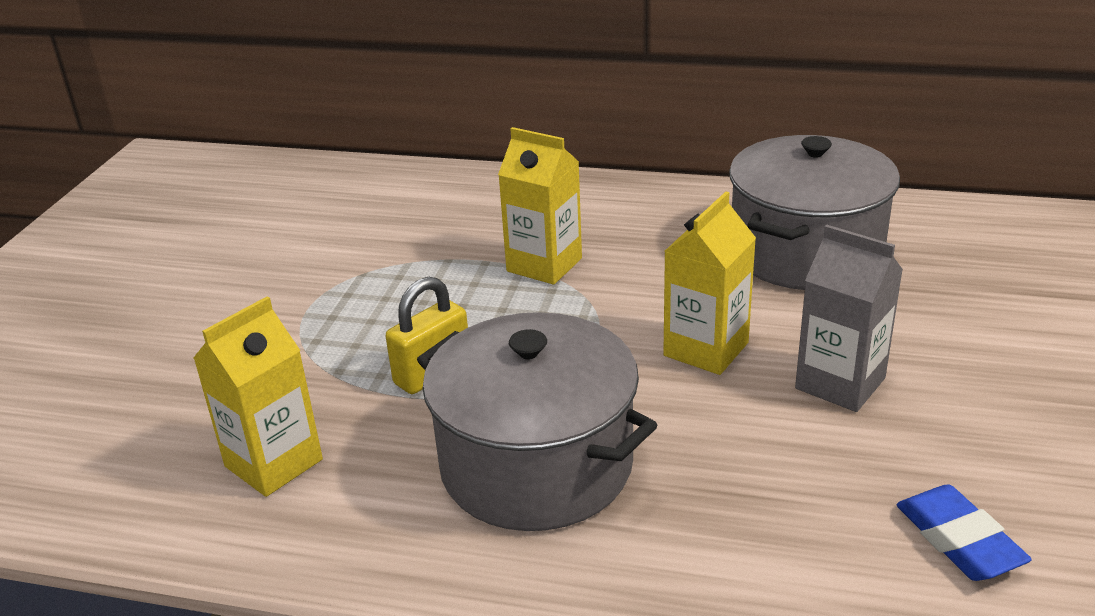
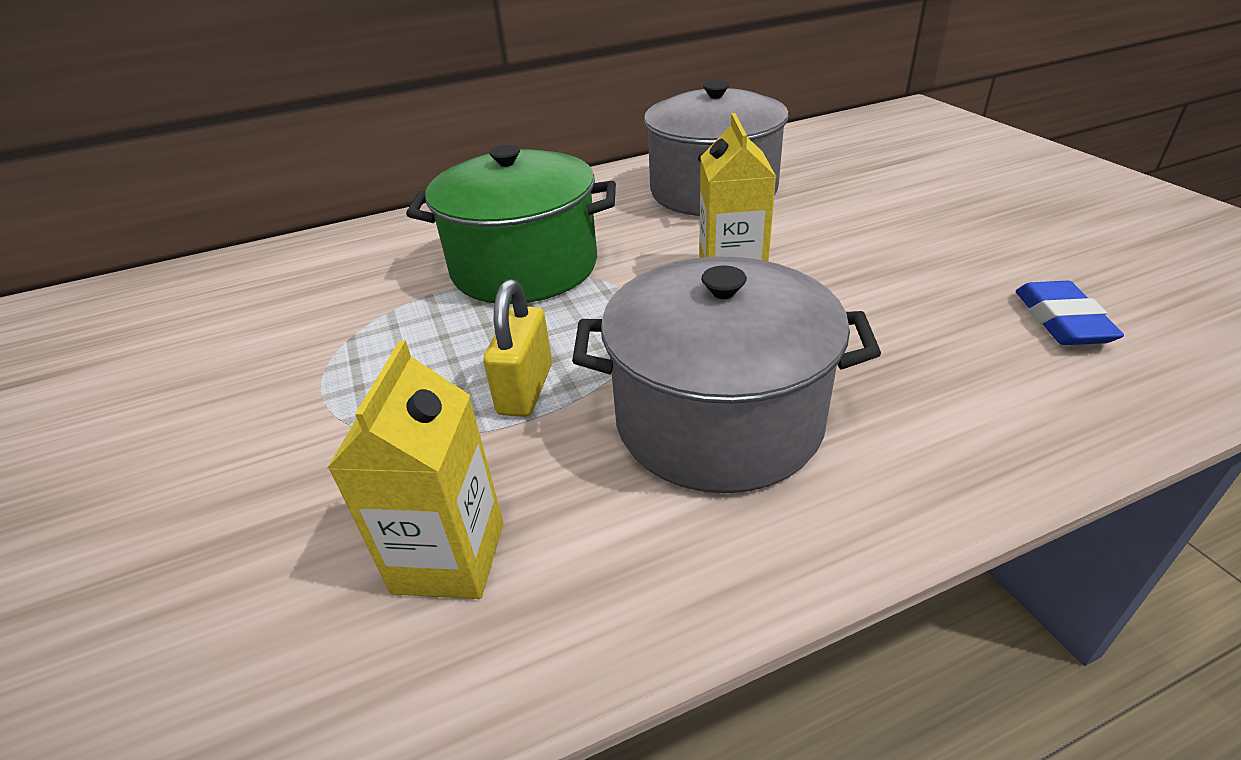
camera: 35 degrees left, 5 degrees up
(544, 265) = (524, 267): yellow carton -> green pot
(840, 383) = (850, 259): grey carton -> none
(958, 540) = (1061, 321): blue eraser -> blue eraser turned 60 degrees clockwise

